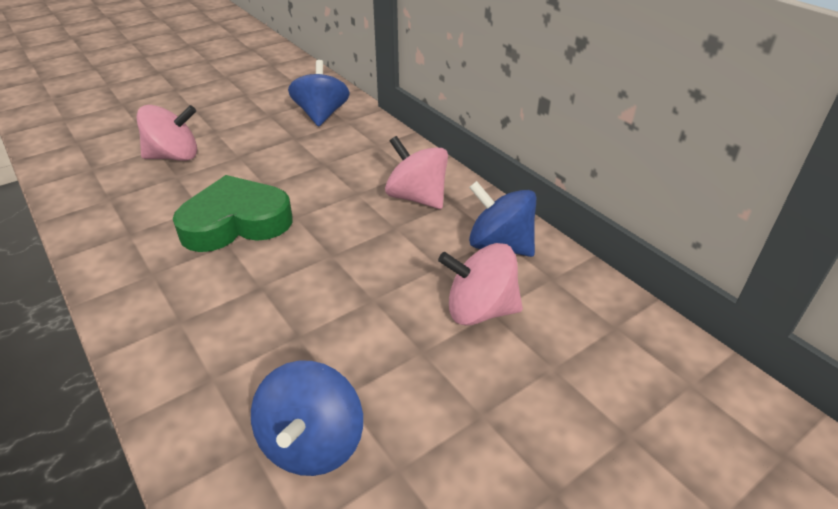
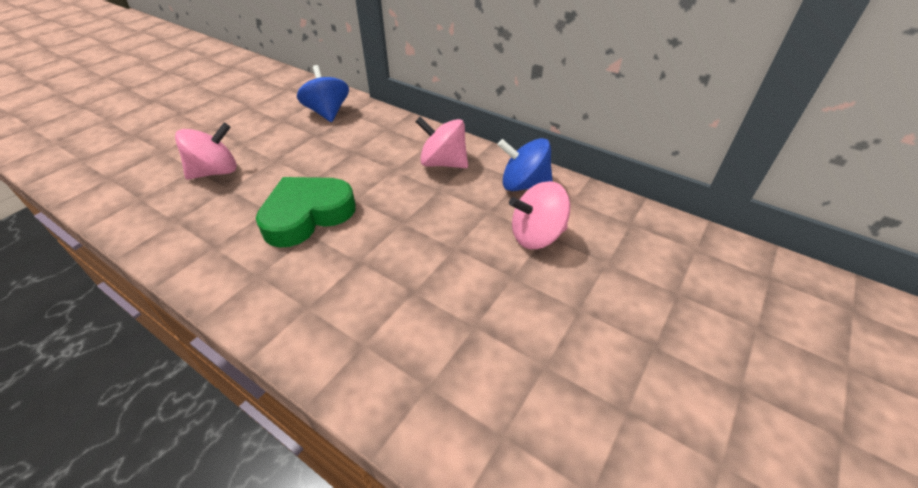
camera: 20 degrees left, 5 degrees up
(312, 443) = (473, 368): blue spinning top -> none

